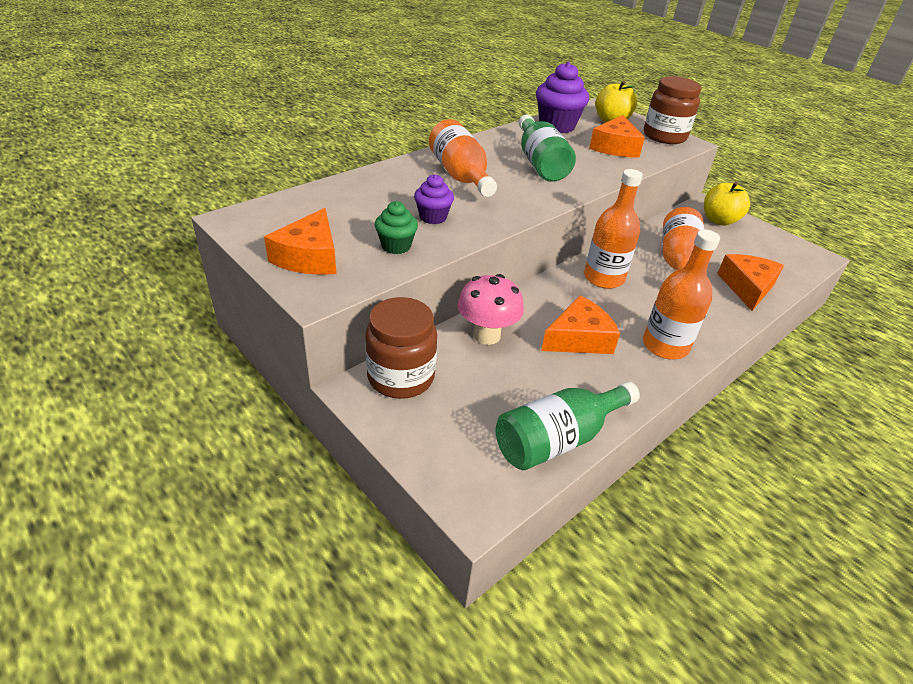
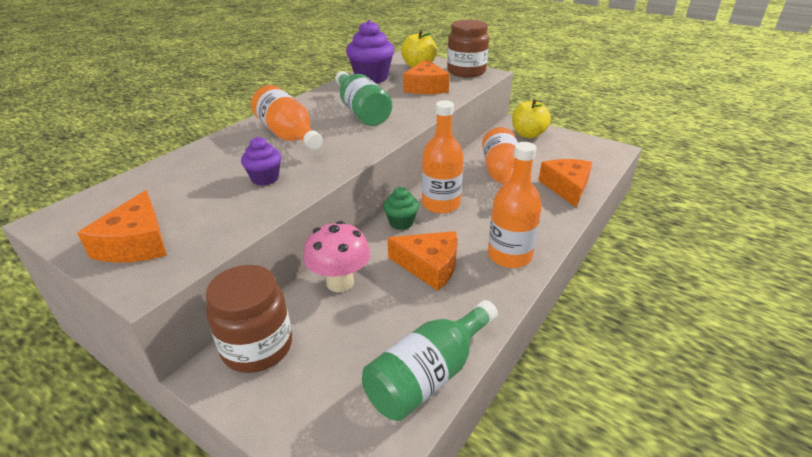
camera: 10 degrees left, 5 degrees down
(396, 246) = (229, 214): green cupcake -> green cupcake (401, 222)
(579, 338) = (429, 266): orange cheese -> orange cheese turned 60 degrees clockwise

